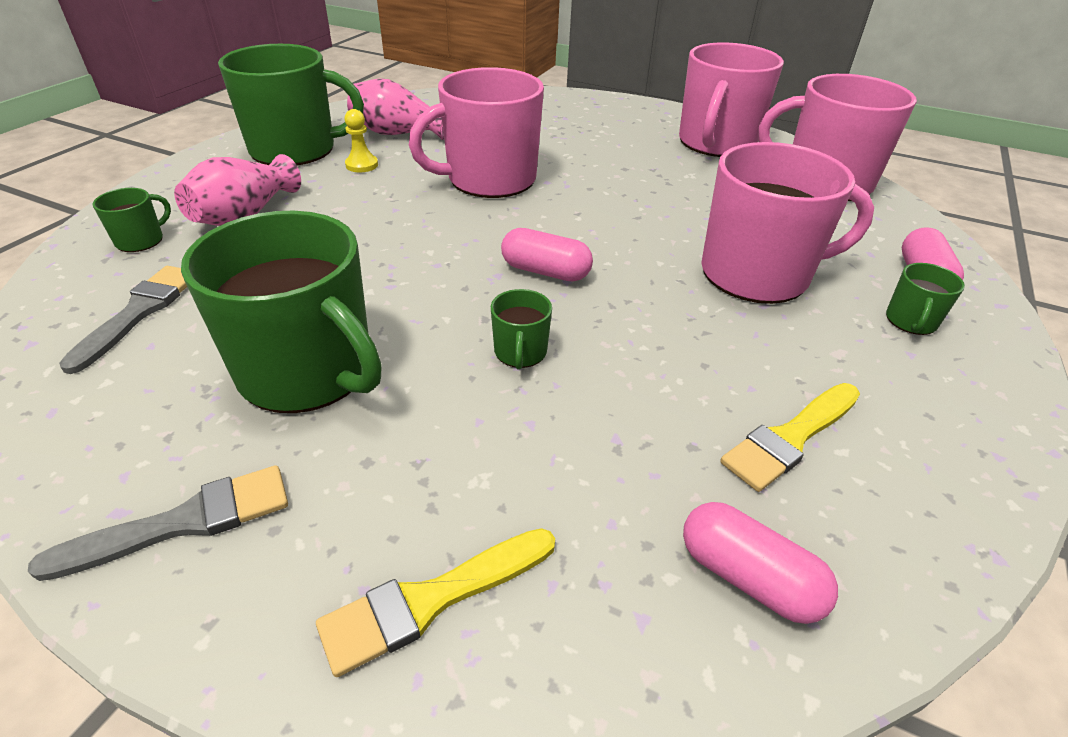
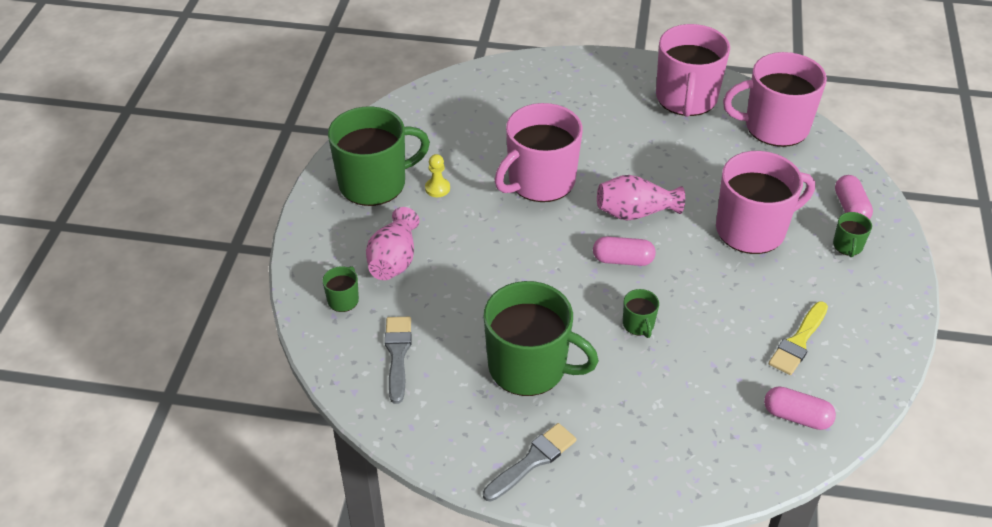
camera: 15 degrees left, 5 degrees up
(398, 133) = (439, 144): pink vase -> pink vase (635, 213)
(432, 600) = (667, 462): yellow brush -> none

